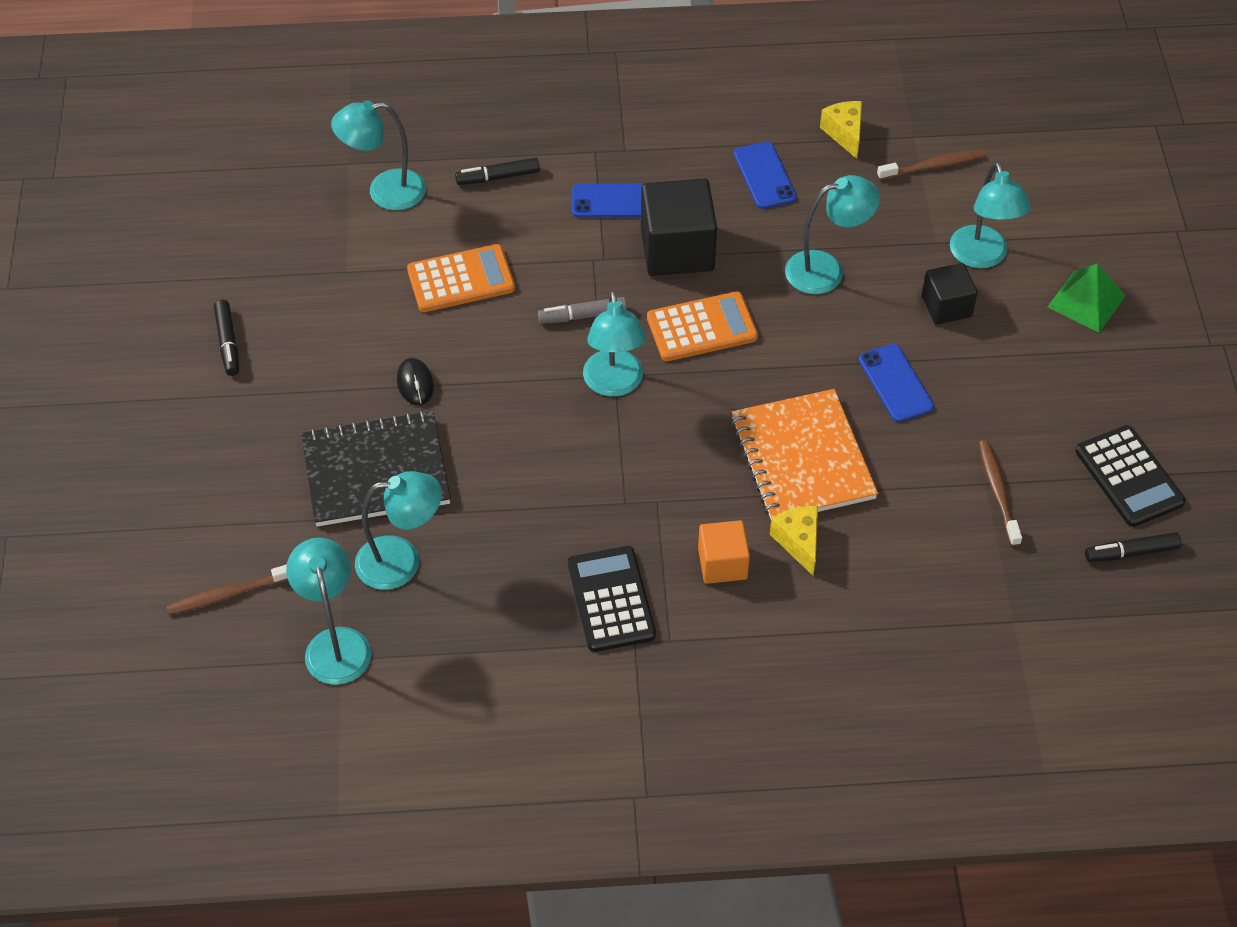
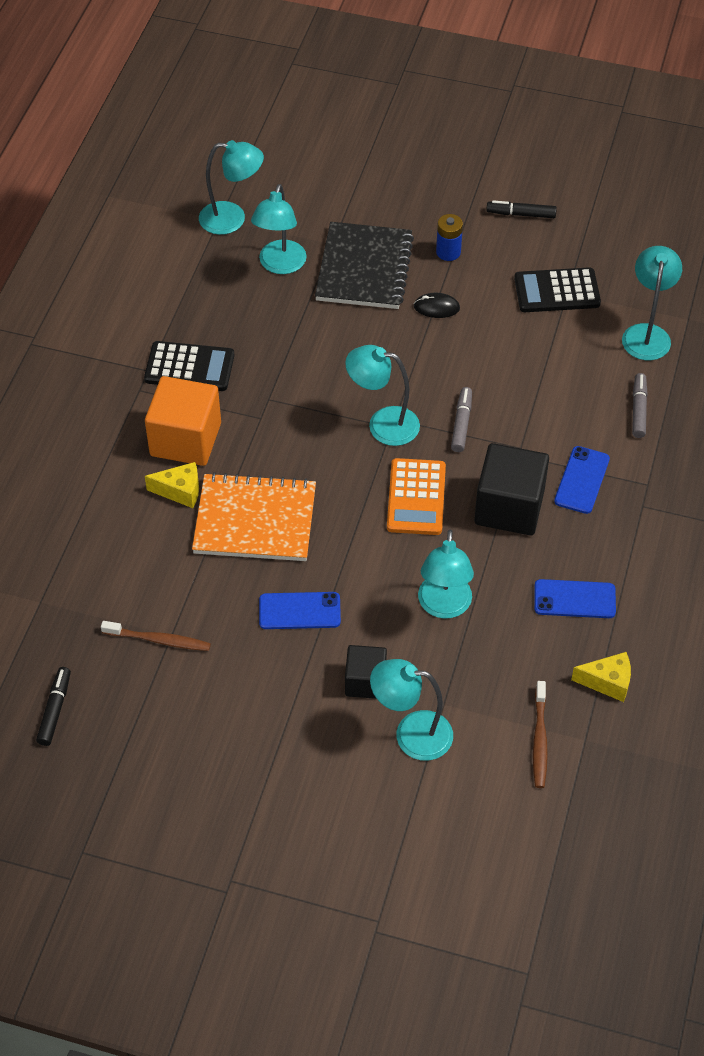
camera: 110 degrees right, 0 degrees up
(229, 594) = (298, 176): brown toothbrush -> none
(318, 396) = (448, 252): none -> blue battery
(461, 279) = (531, 358): orange calculator -> none
(498, 177) = (638, 409): black marker -> grey marker
(722, 564) = (185, 439): orange cube -> orange cube, size x1.69
(1086, 301) = (324, 797): green pyramid -> none
(1129, 477) = (125, 743): black calculator -> black calculator (557, 291)

